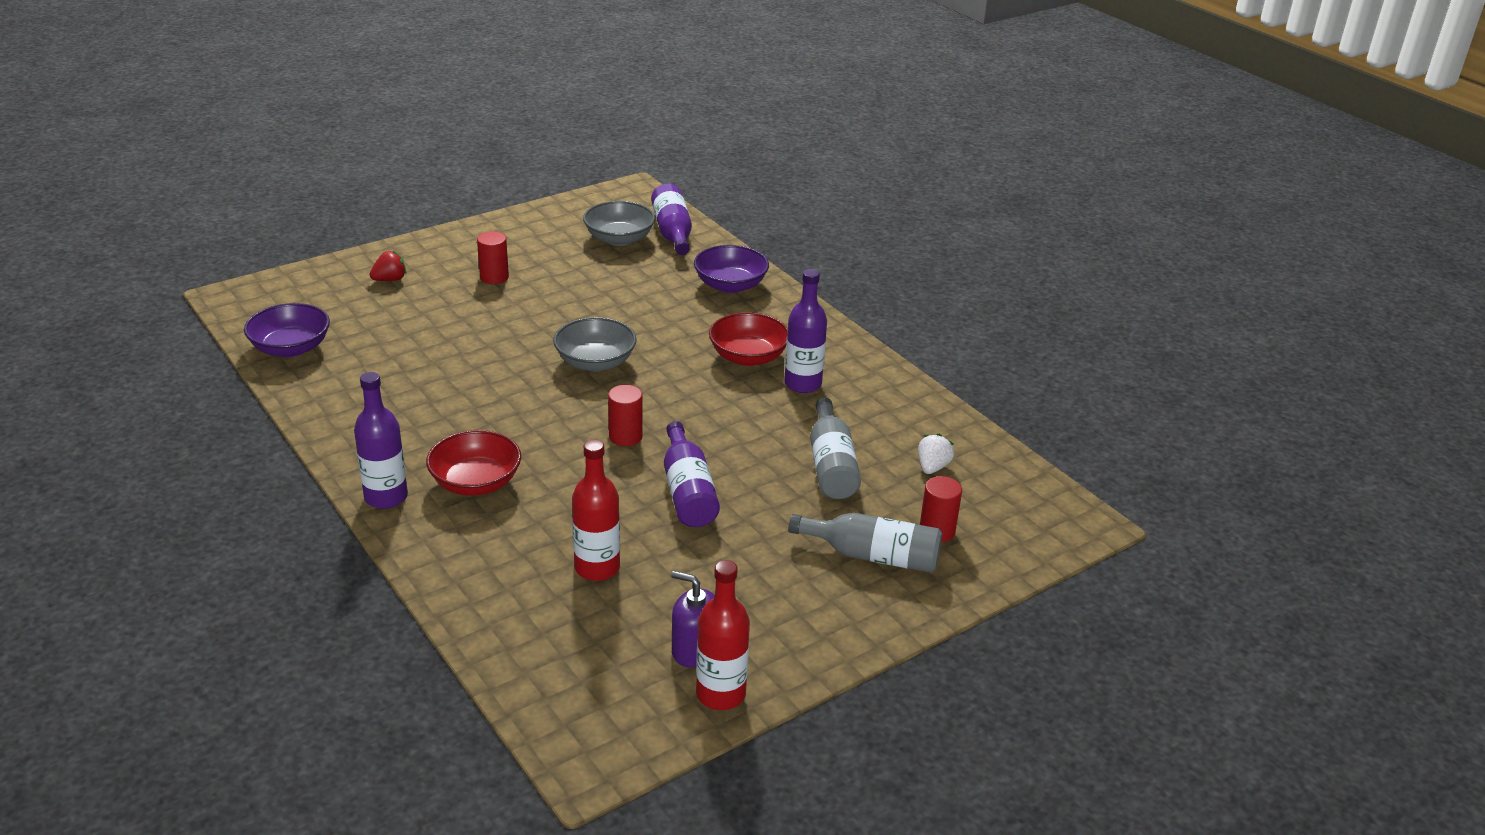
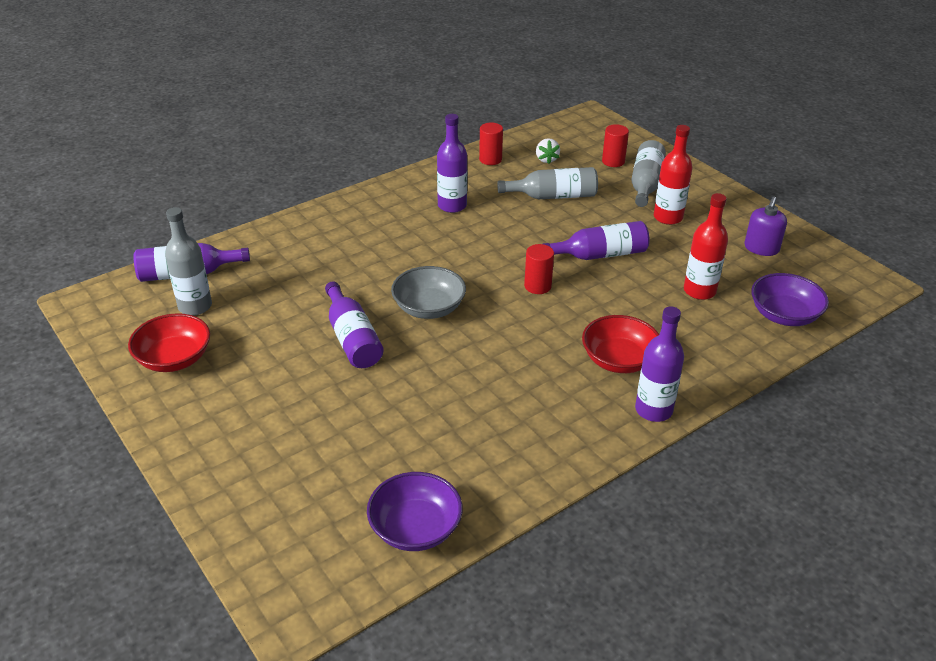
camera: 90 degrees left, 5 degrees up
(390, 279) = (263, 469): red strawberry -> none
(494, 277) = (266, 386): red cylinder -> red cylinder (490, 159)
(553, 318) = (352, 338): none -> purple bottle
(619, 239) = (195, 306): grey bowl -> grey bottle
(720, 694) = (794, 238): red bottle -> red bottle (668, 217)
(730, 285) = (296, 239): purple bowl -> purple bowl (784, 315)
(748, 357) = (415, 230): red bowl -> red bowl (174, 359)
(932, 467) = (546, 159): white strawberry -> white strawberry turned 120 degrees counterclockwise

